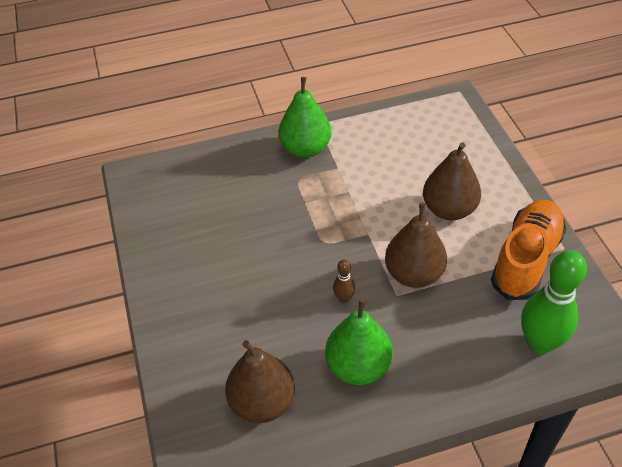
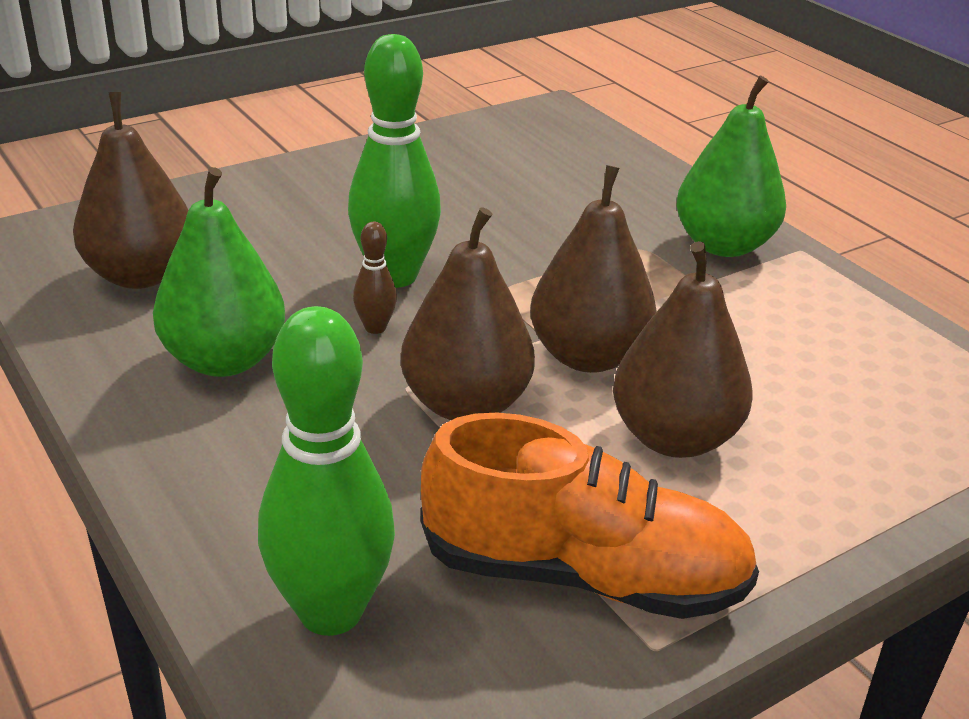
camera: 70 degrees right, 15 degrees down
(297, 282) = (394, 276): none -> green bowling pin
(386, 222) = (588, 356): none -> brown pear

